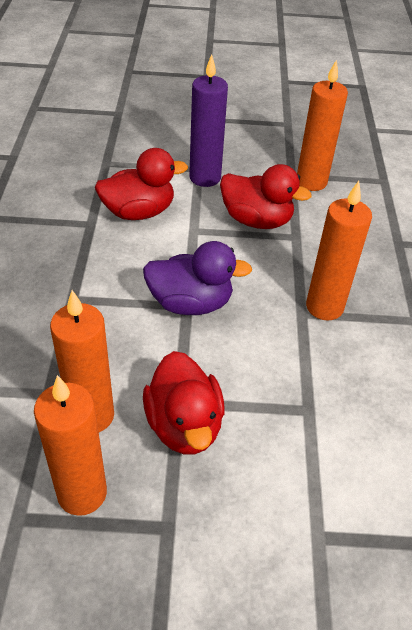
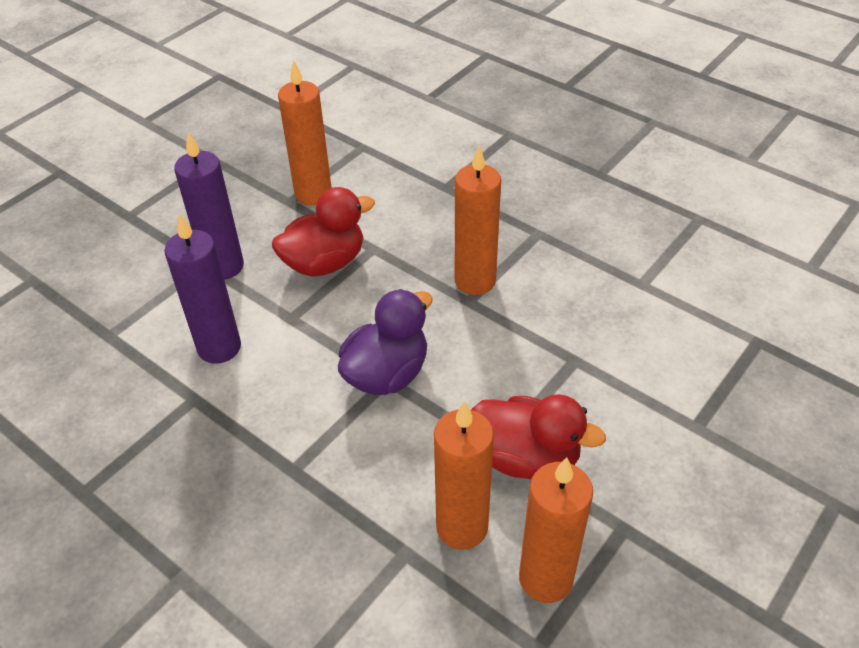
camera: 50 degrees left, 0 degrees up
(139, 212) = (219, 347): red duck -> purple candle

